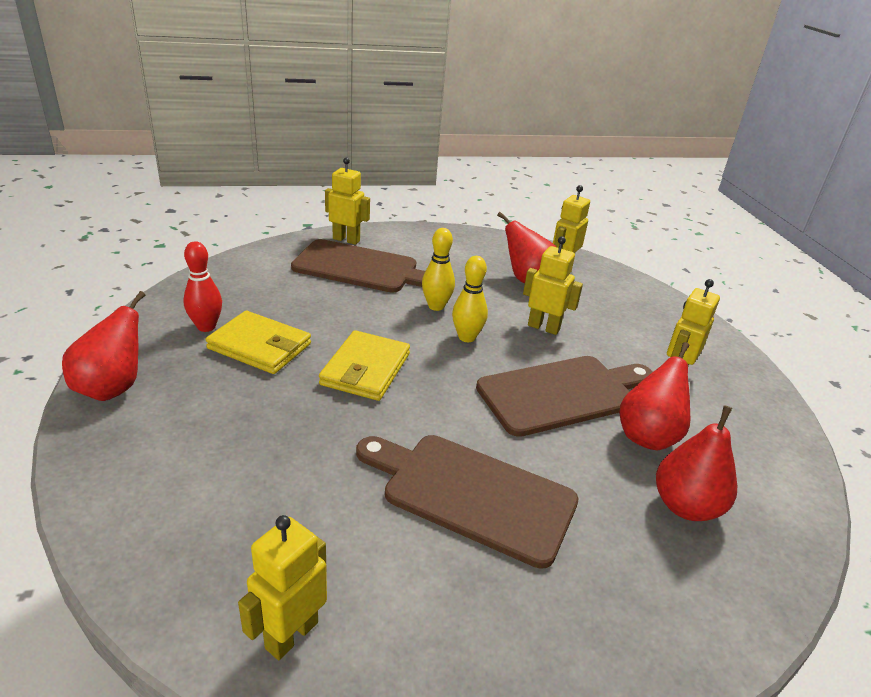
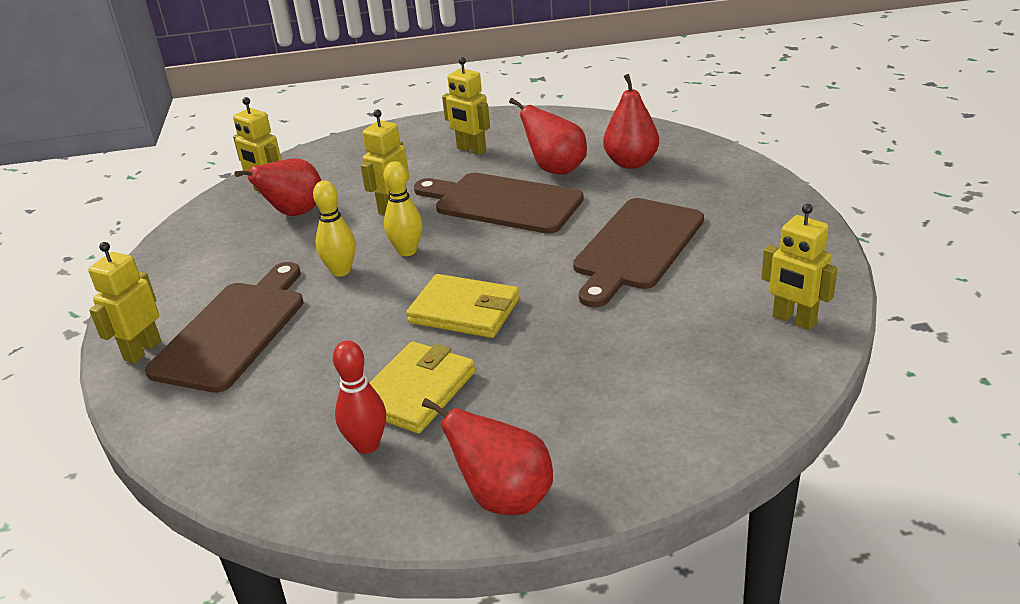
camera: 80 degrees left, 0 degrees up
(562, 394) = (502, 203): brown cutting board -> brown cutting board turned 45 degrees counterclockwise

